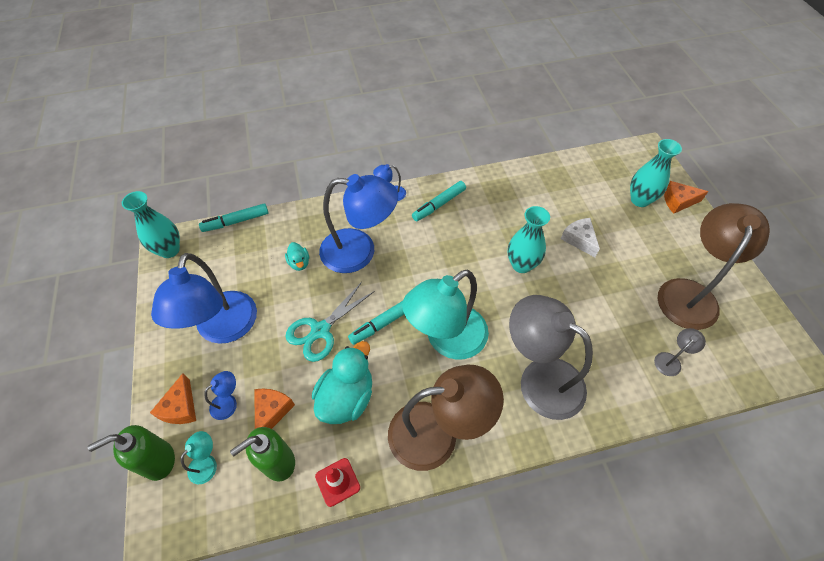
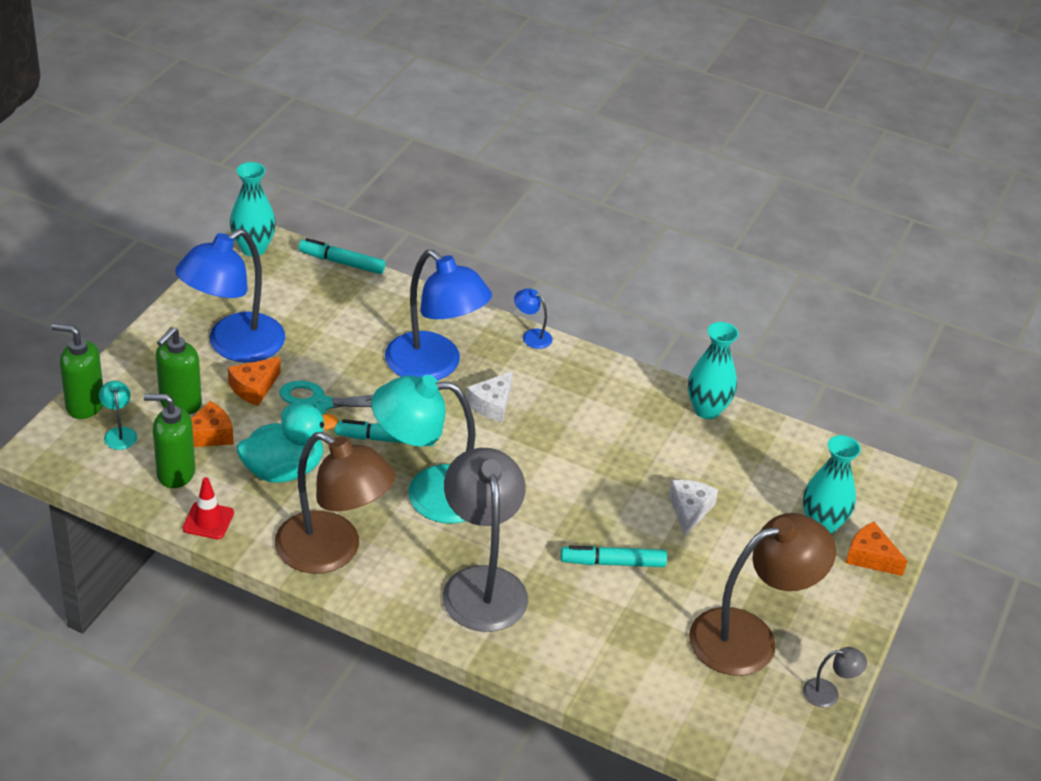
camera: 35 degrees right, 15 degrees down
(180, 407) = (138, 380): orange cheese -> orange cheese (254, 388)
(207, 463) = (119, 433): turquoise lamp -> turquoise lamp turned 90 degrees counterclockwise
(228, 402) = (180, 403): blue lamp -> green soap dispenser
(299, 263) = (363, 338): turquoise duck -> none
(416, 252) = (492, 404): none -> white cheese
(439, 205) = (572, 379): turquoise marker -> turquoise marker (613, 563)
(521, 265) = (591, 488): turquoise vase -> turquoise vase (707, 410)
(670, 360) = (639, 667): grey lamp -> grey lamp (828, 693)

